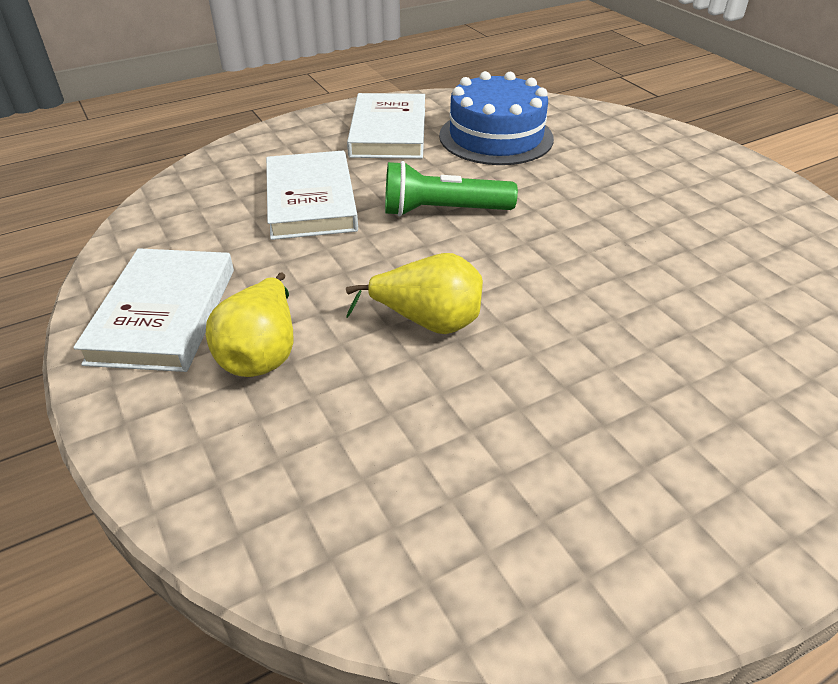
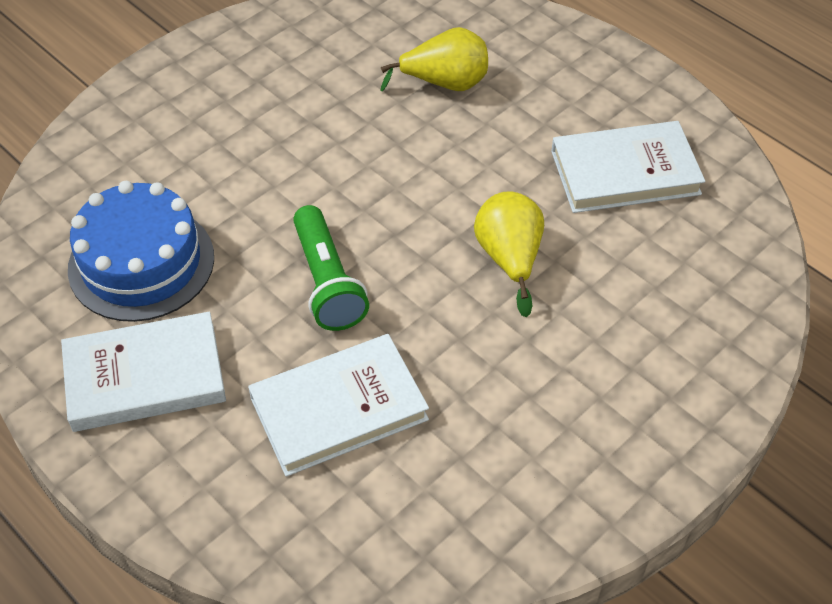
camera: 105 degrees left, 10 degrees up
(164, 314) = (580, 463): white book -> white book (625, 172)
(262, 353) = (595, 363): yellow pear -> yellow pear (444, 83)

